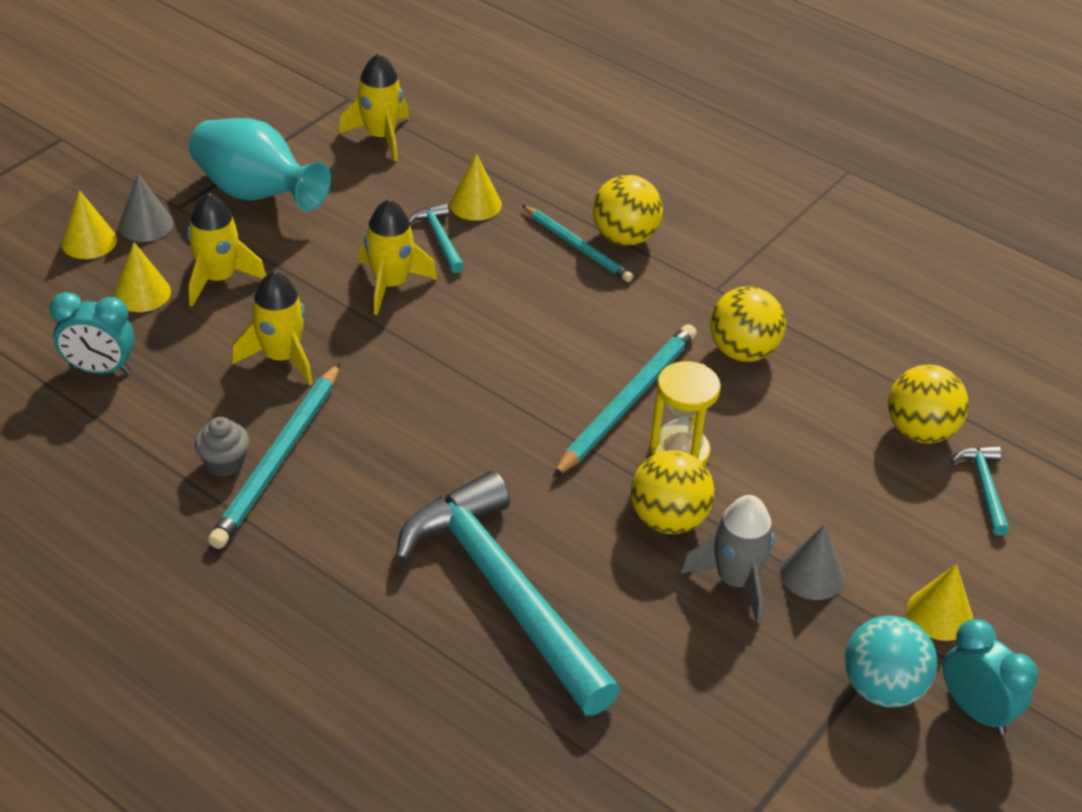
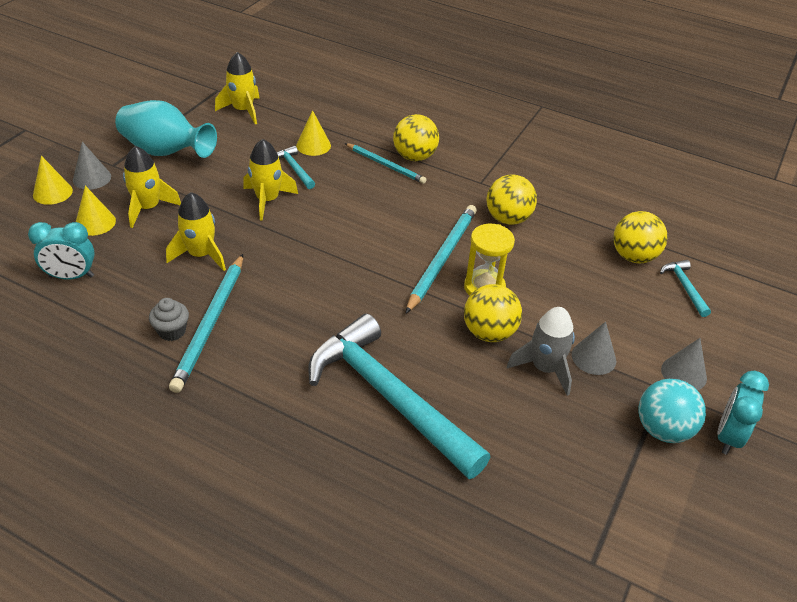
camera: 10 degrees left, 0 degrees up
(939, 614) = (683, 373): yellow cone -> grey cone
(975, 710) = (728, 436): turquoise clock -> turquoise clock turned 105 degrees counterclockwise

